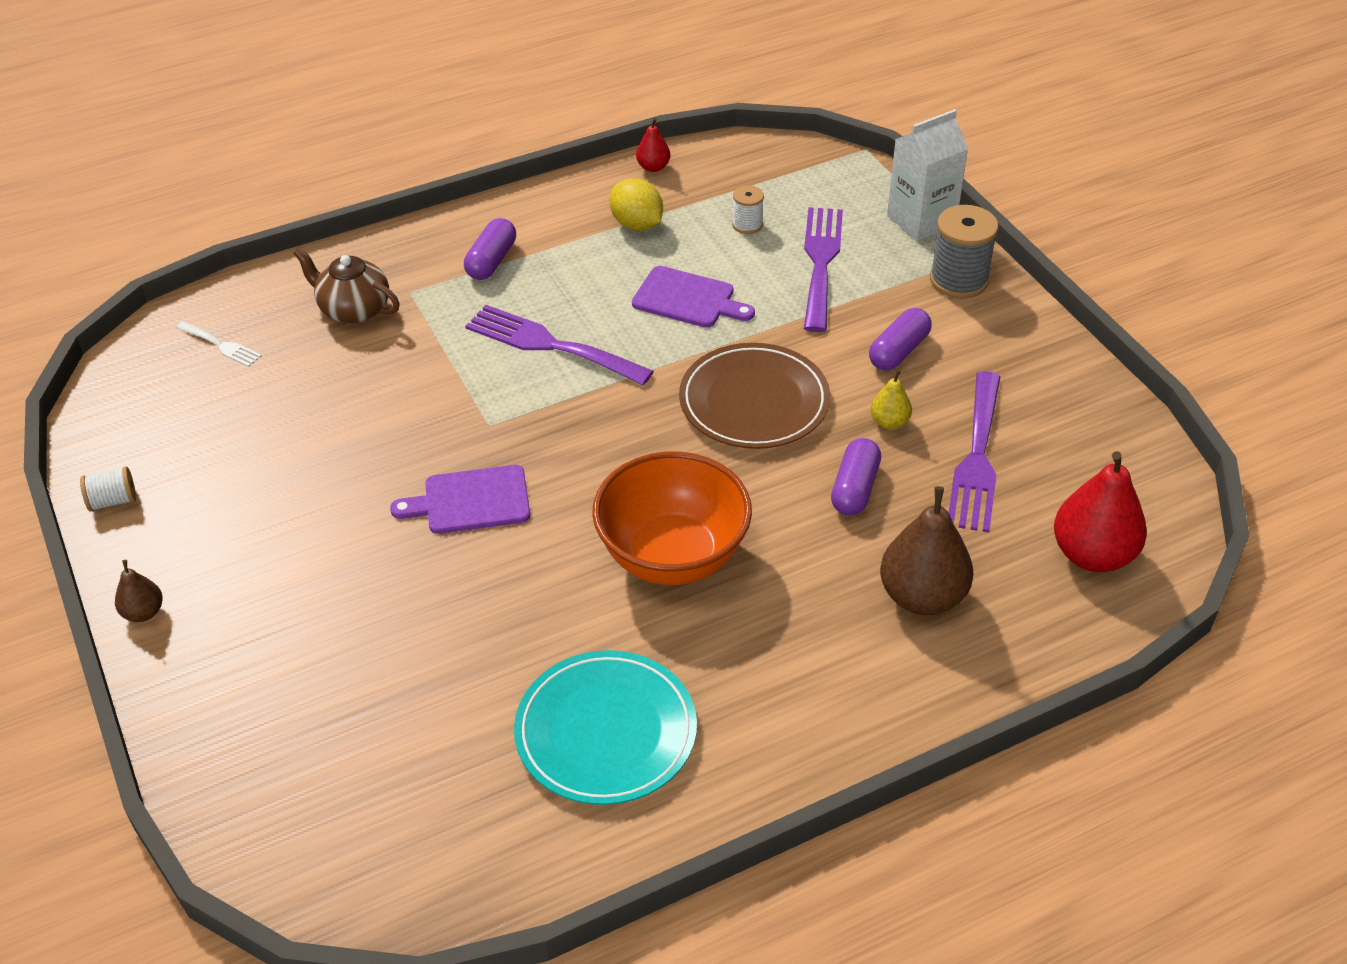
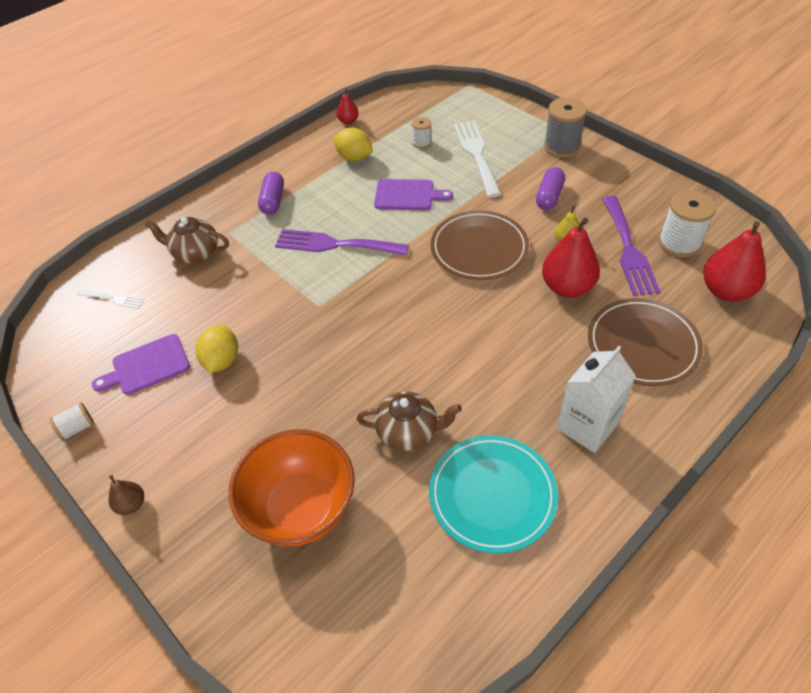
camera: 15 degrees left, 5 degrees up
(329, 464) = (222, 360): none -> yellow lemon
(471, 501) = (329, 360): purple cutting board -> purple cutting board (147, 366)
(533, 622) = (408, 432): none -> brown teapot
(672, 556) = (477, 361): orange bowl -> orange bowl (301, 508)
(821, 262) = (476, 154): purple fork -> white fork
(855, 488) = (567, 287): purple capsule -> red pear
(921, 220) = (522, 117): white carton -> white carton (587, 426)
(922, 596) = (642, 345): brown pear -> brown plate
(1061, 468) = (679, 243): none -> white spool

